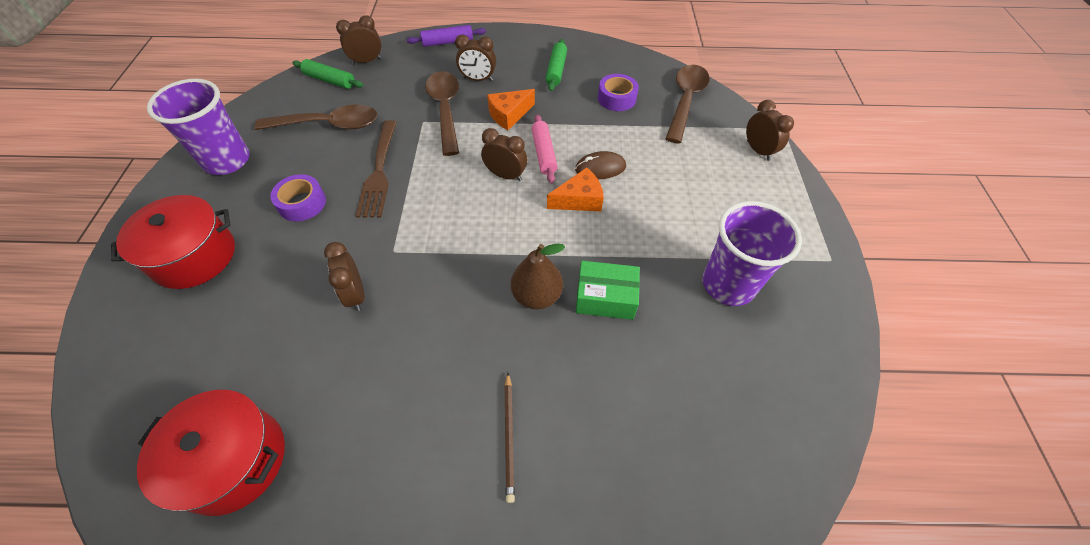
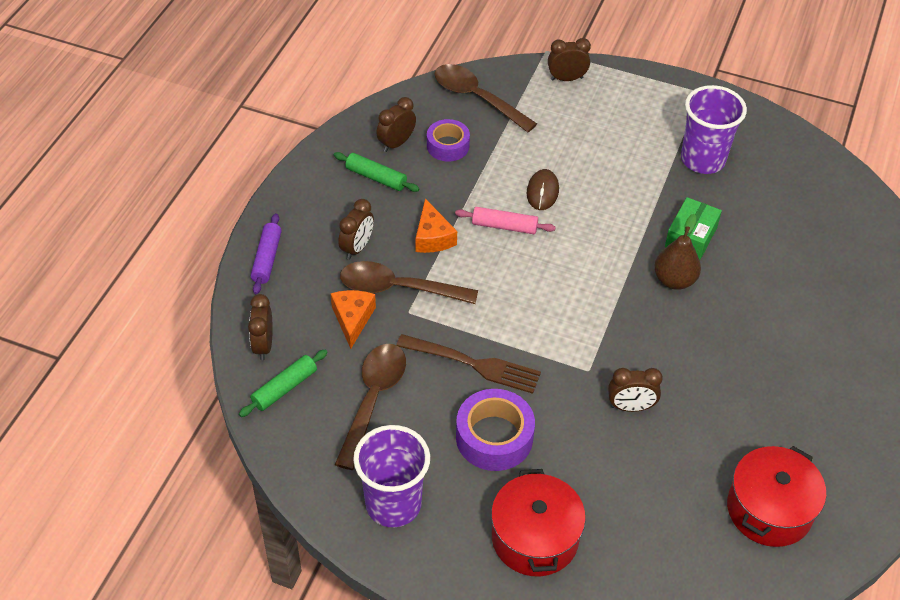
camera: 70 degrees left, 5 degrees down
(302, 203) = (494, 437): purple tape -> purple tape, size x1.51
(505, 175) = (523, 263): brown clock -> brown clock (396, 143)
(509, 437) = (794, 331): brown pencil -> none
(579, 200) = (577, 219): orange cheese -> orange cheese (352, 319)

